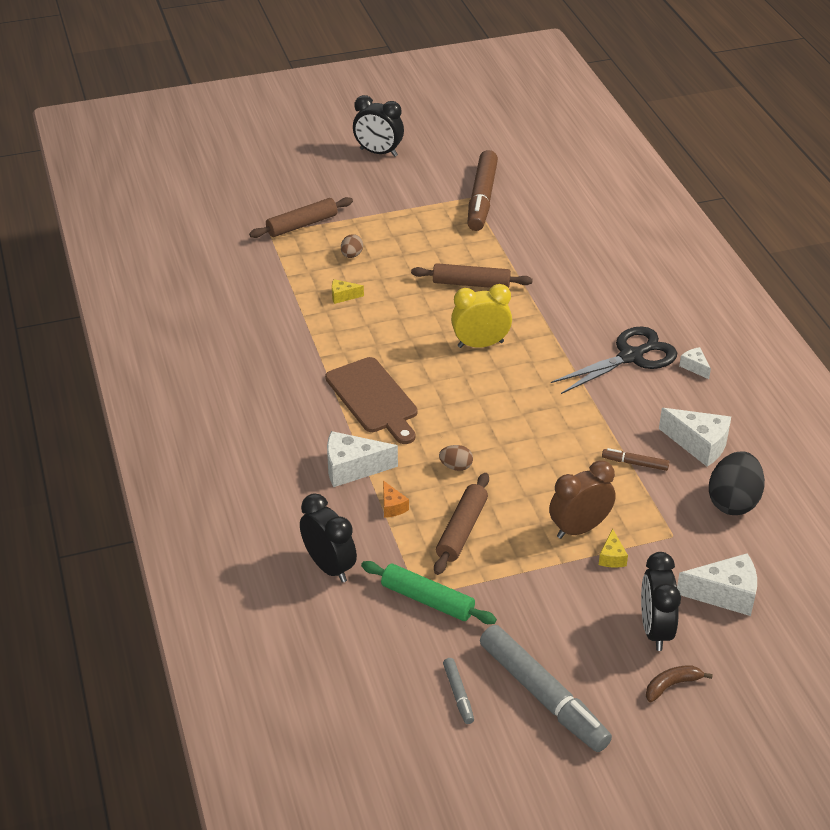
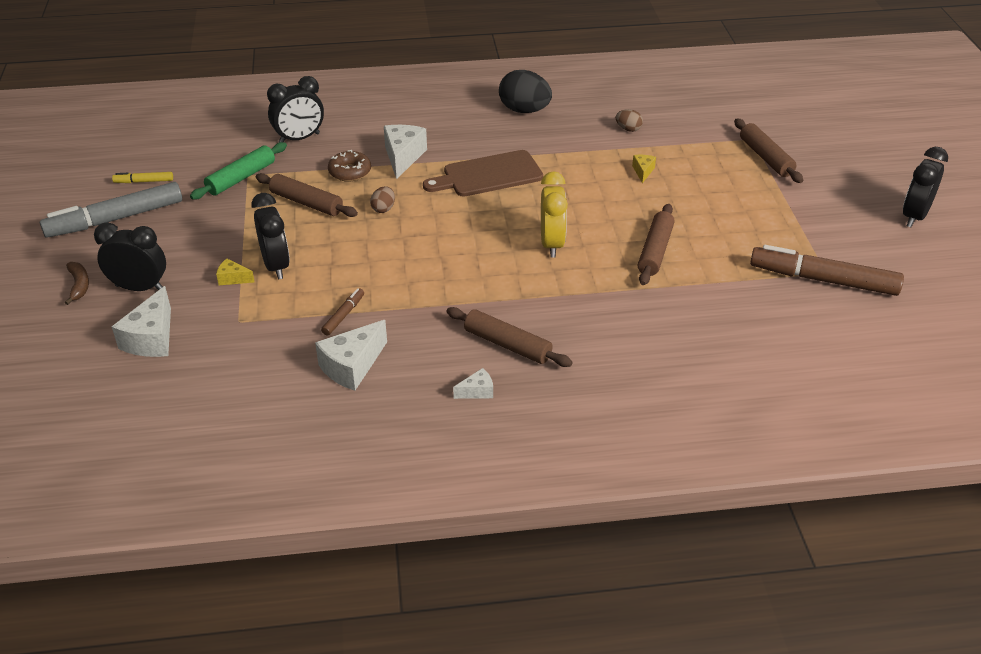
camera: 100 degrees right, 0 degrees up
(351, 255) = (711, 182): brown egg -> brown egg (628, 129)
(392, 506) = (350, 172): orange cheese -> brown donut
(458, 694) = (144, 181): grey marker -> yellow marker
(579, 528) = (276, 266): brown clock -> black clock
(631, 357) = (507, 344): black scissors -> brown rolling pin
(733, 502) = (261, 372): black egg -> black egg (524, 110)

